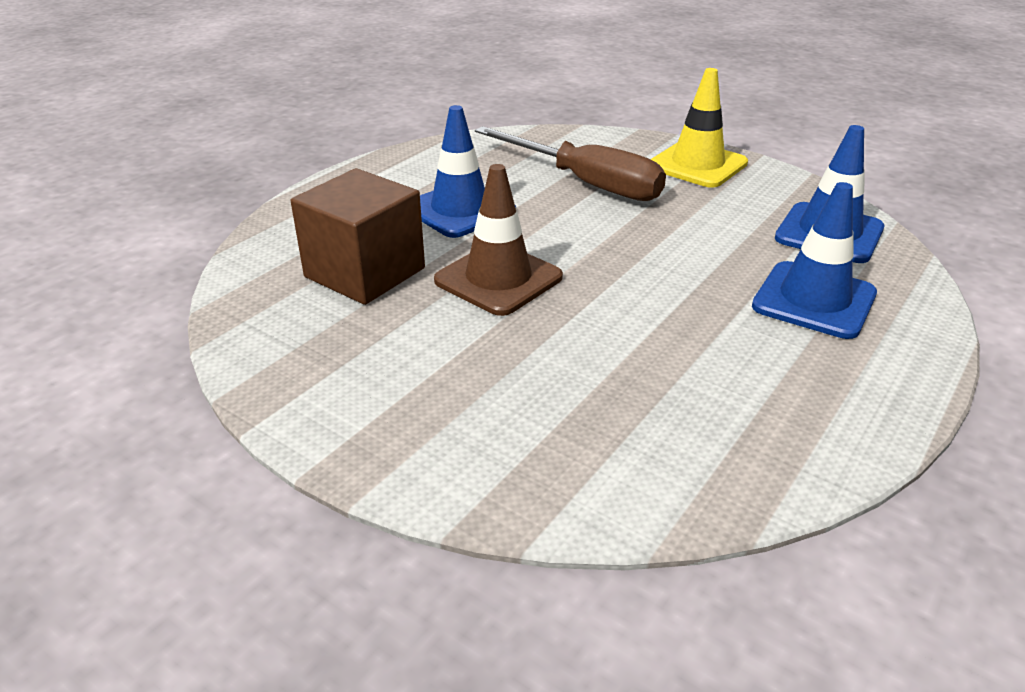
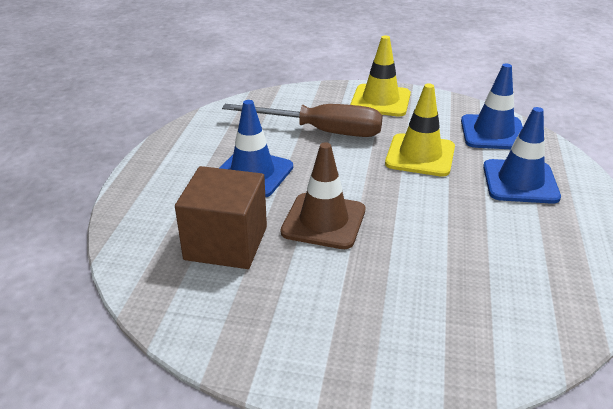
camera: 25 degrees left, 0 degrees up
(694, 237) = (420, 155): none -> yellow traffic cone

